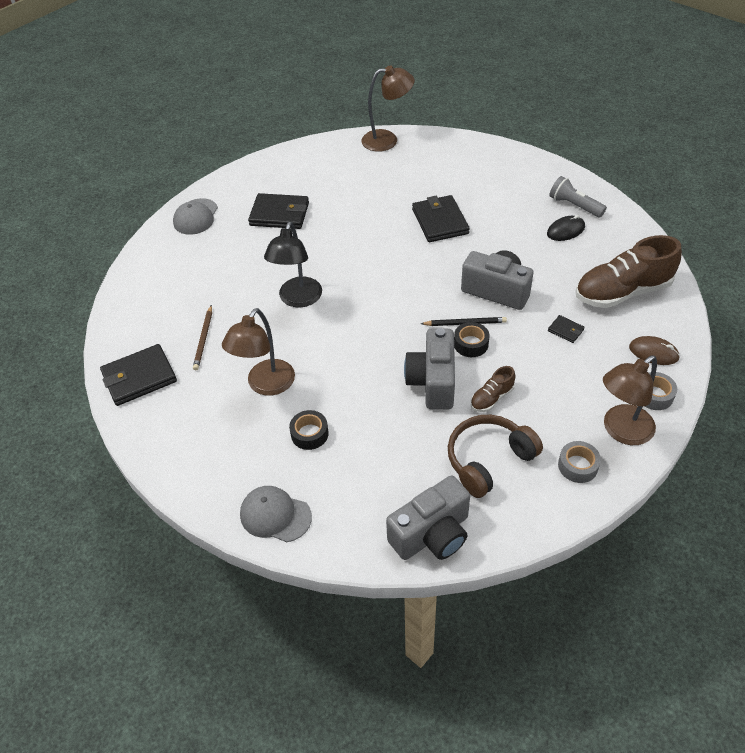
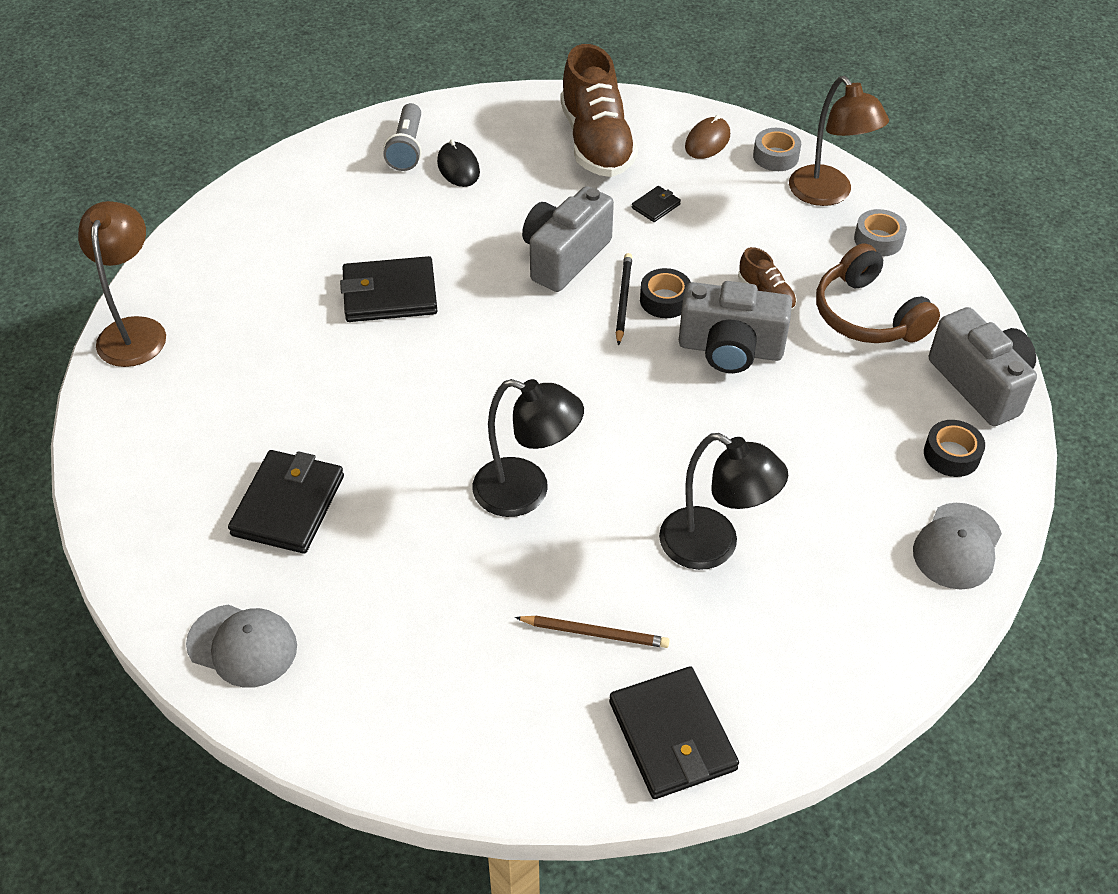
camera: 85 degrees left, 0 degrees up
(266, 385) = (713, 546): brown lamp -> black lamp
(309, 434) = (815, 497): black tape -> black tape (951, 455)
(574, 206) = (407, 148): grey flashlight -> grey flashlight turned 45 degrees counterclockwise

